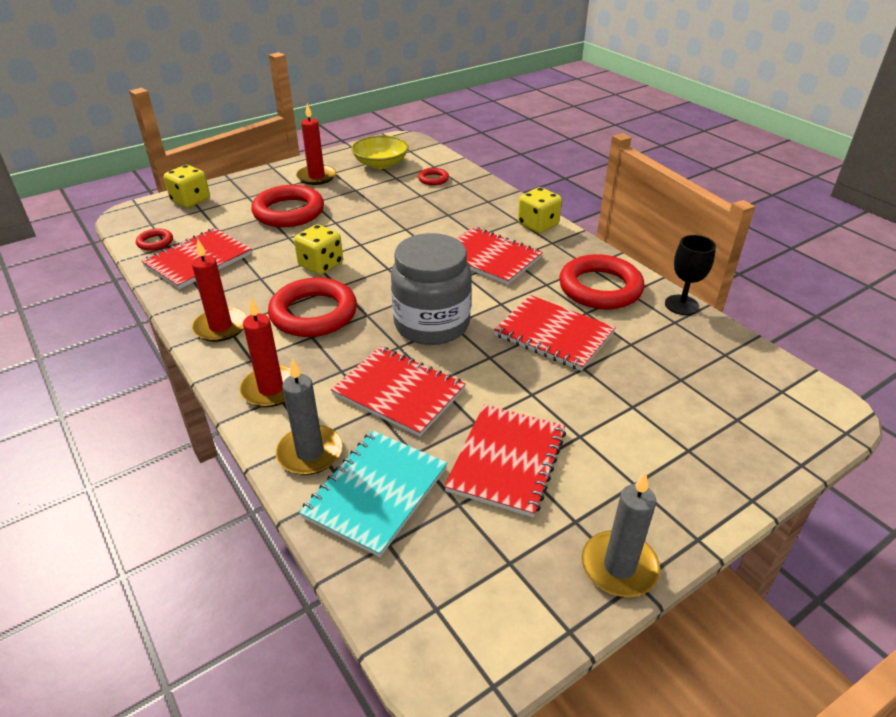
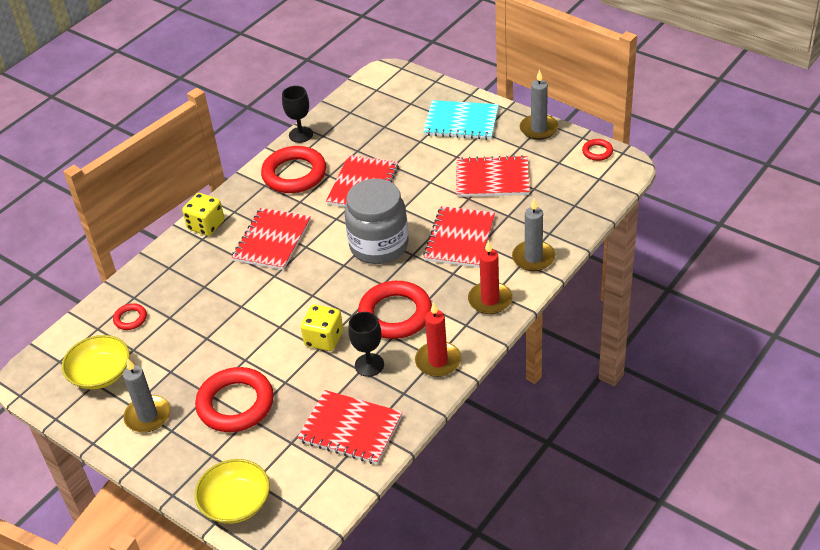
camera: 105 degrees left, 5 degrees up
(155, 242) = (332, 482): red ring -> red ring (597, 152)
(191, 200) = (236, 503): yellow dice -> yellow bowl
(261, 284) = (369, 365): none -> black goblet
(316, 177) = (148, 416): red candle -> grey candle
(376, 492) = (545, 220): turquoise notebook -> turquoise notebook (461, 122)

